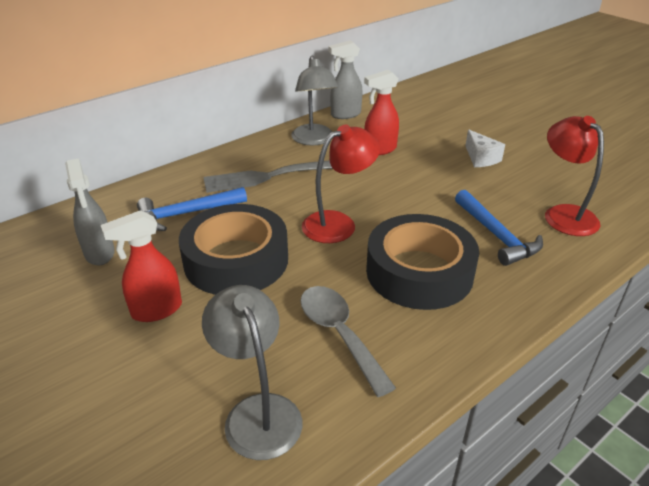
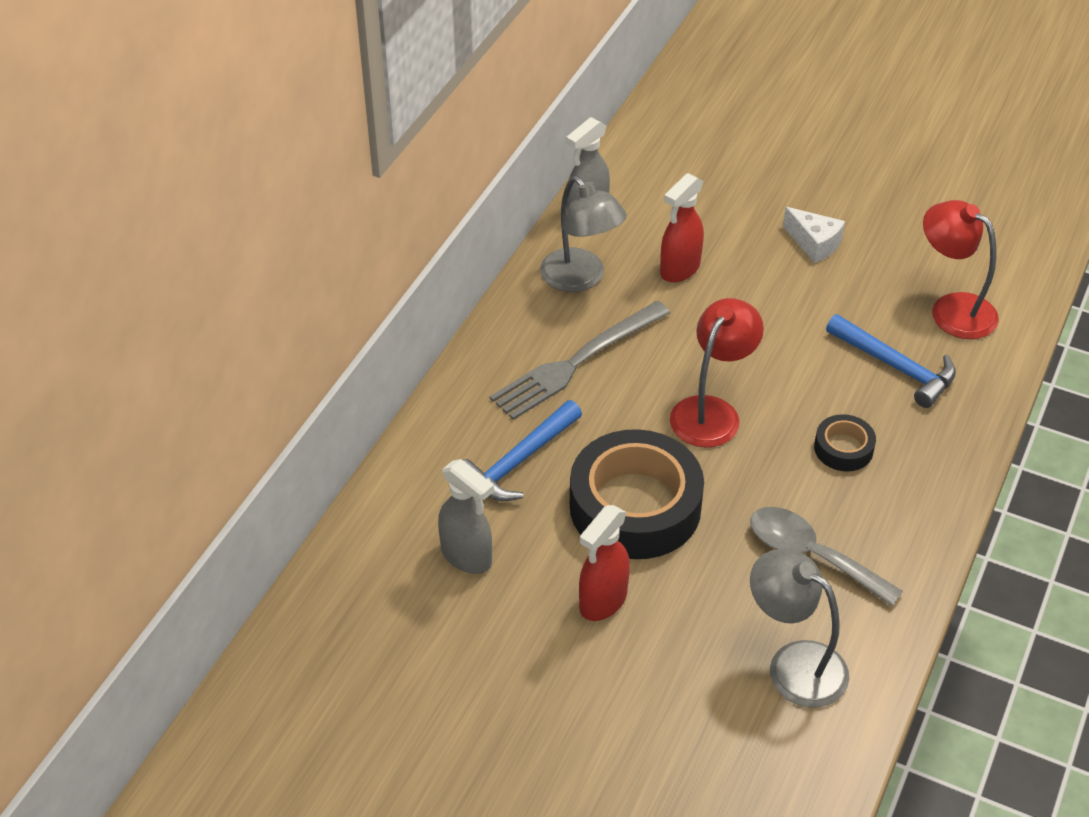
camera: 25 degrees left, 10 degrees up
(419, 272) = (843, 448): black tape -> black tape, size x0.46

